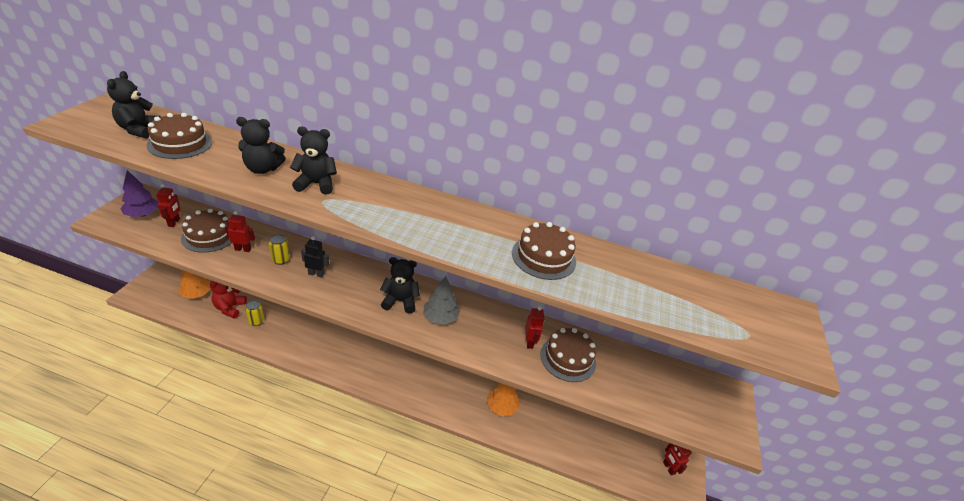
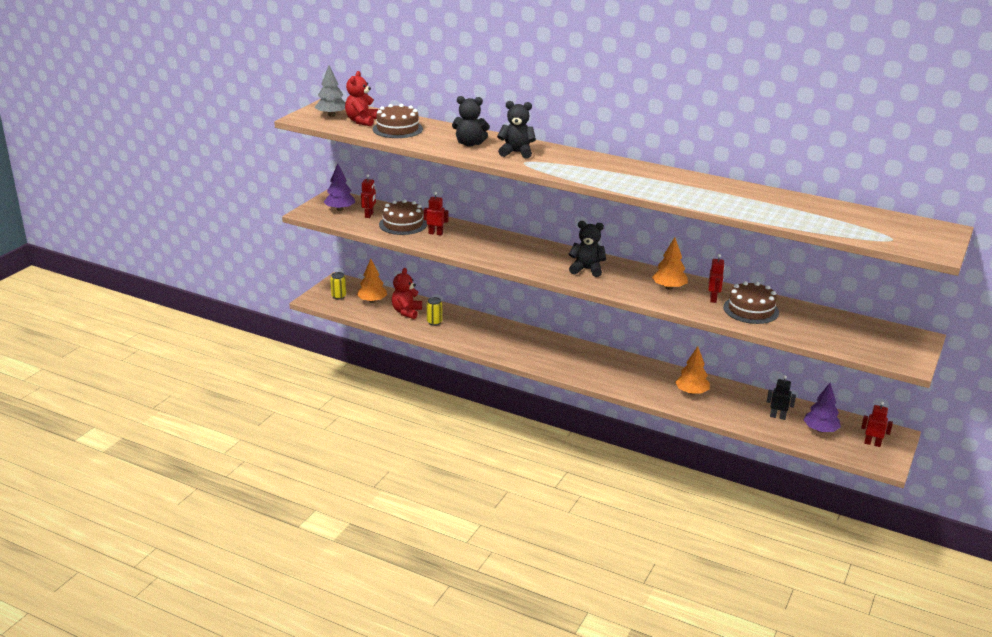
camera: 15 degrees right, 10 degrees down
(139, 130) = (361, 121): black teddy bear -> red teddy bear
(280, 260) = (471, 241): yellow can -> yellow can (338, 296)
(316, 274) = (506, 250): black robot -> black robot (777, 416)
(440, 317) = (626, 281): grey tree -> grey tree (331, 115)
(484, 326) = (669, 287): none -> orange tree
(543, 257) = (716, 195): brown cake -> none
(621, 452) = (820, 430): none -> purple tree
(668, 468) = (872, 443): red robot -> red robot turned 120 degrees clockwise

